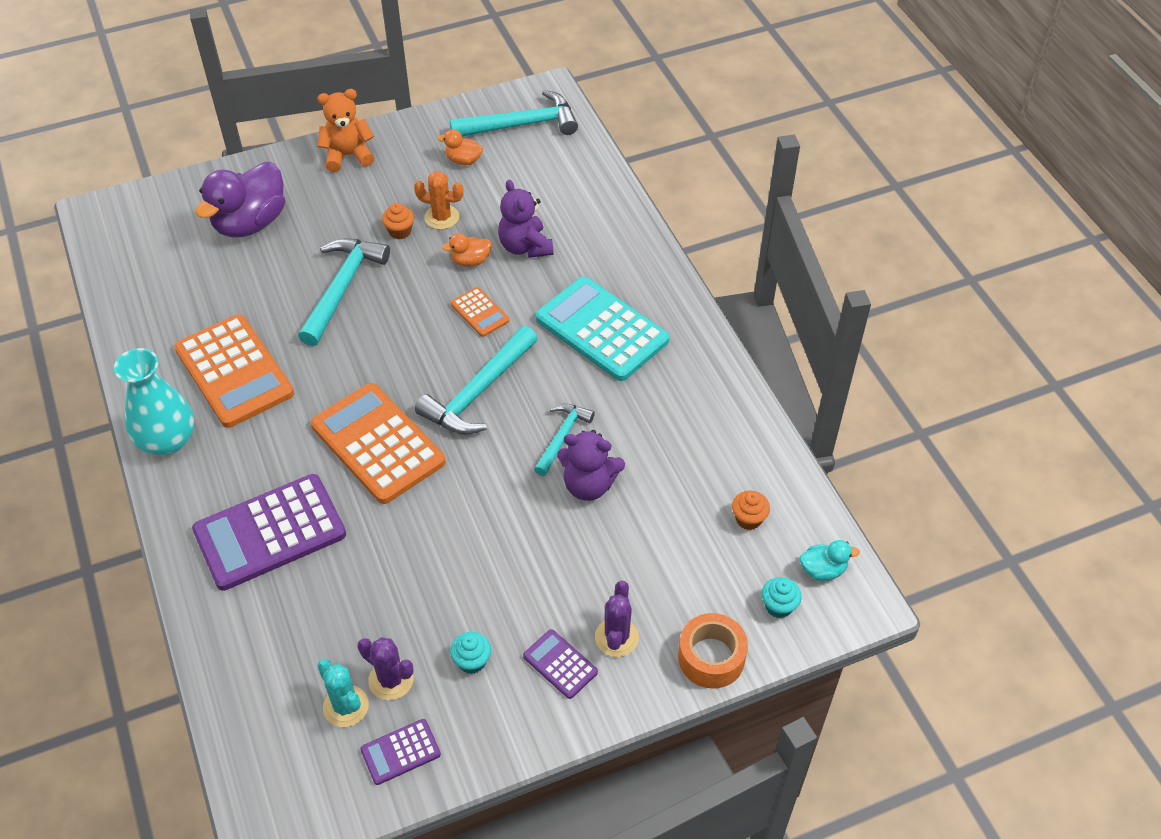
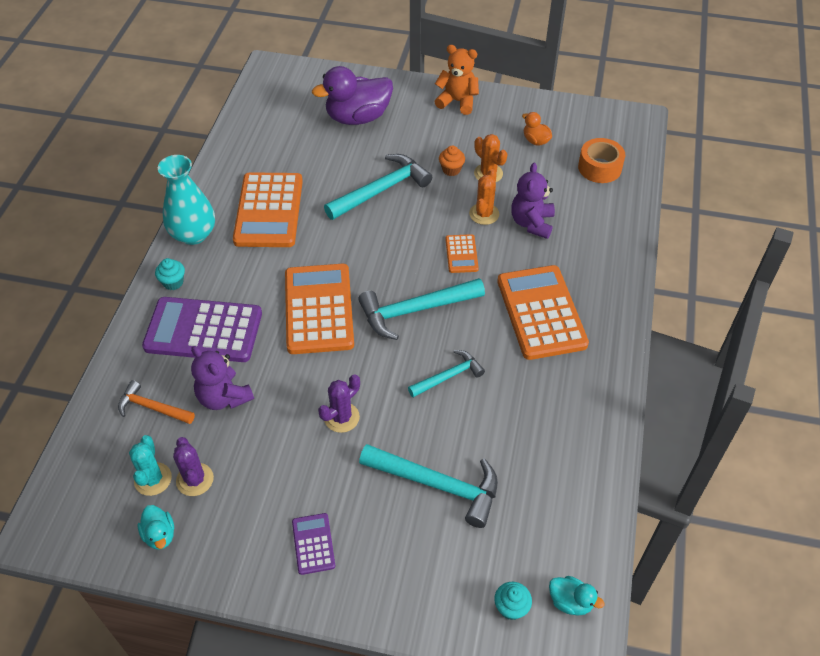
camera: 35 degrees right, 0 degrees up
(282, 639) = (152, 407): none -> orange hammer
(400, 752) = (160, 535): purple calculator -> turquoise duck
(470, 261) = (484, 214): orange duck -> orange cactus
(472, 661) = (256, 501): turquoise cupcake -> turquoise cupcake (173, 282)
(521, 125) = (598, 134): turquoise hammer -> turquoise hammer (437, 485)
(588, 485) = (440, 423): purple teddy bear -> purple teddy bear (224, 397)
(602, 329) = (541, 312): turquoise calculator -> orange calculator
(616, 637) = (369, 550): purple cactus -> purple cactus (341, 417)
(711, 657) = (426, 613): orange tape -> orange tape (599, 167)
(748, 519) = (541, 522): orange cupcake -> none

